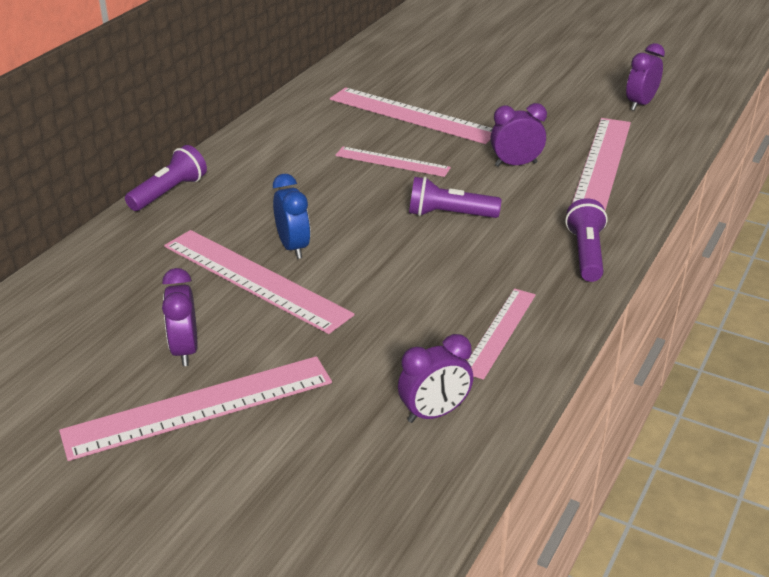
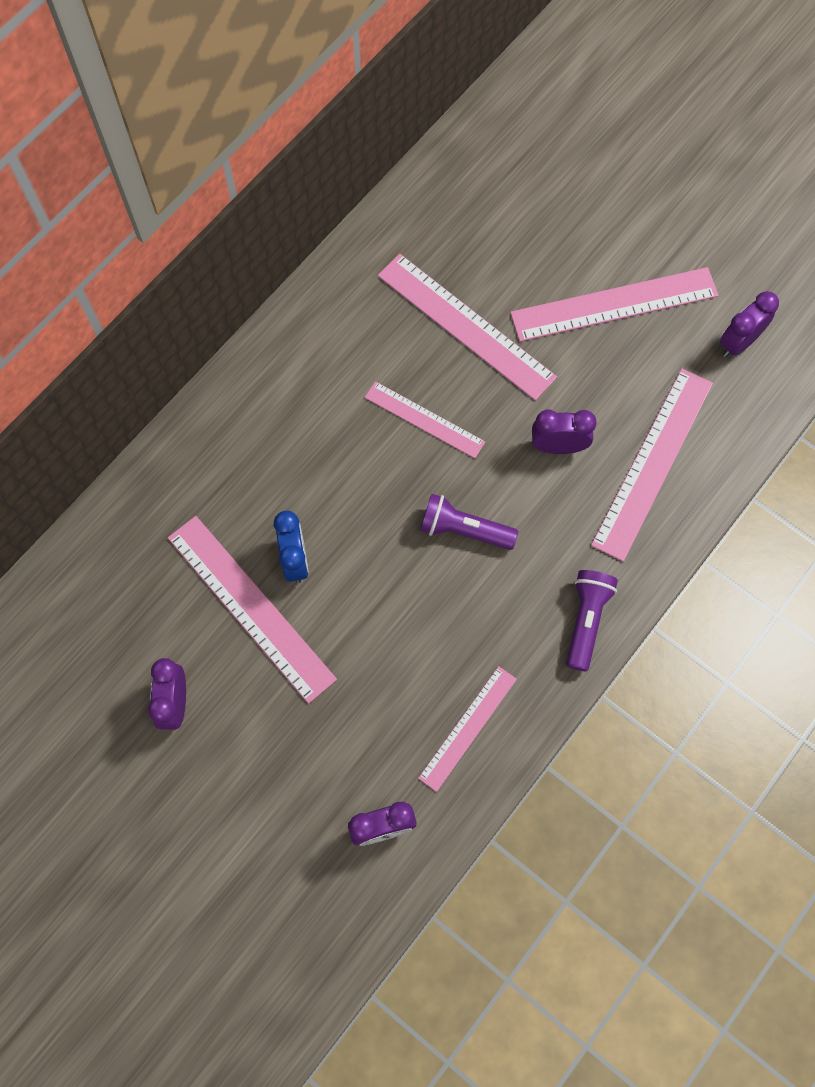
camera: 10 degrees right, 35 degrees up
(169, 192) = (180, 441): purple flashlight -> none
(199, 407) = (181, 783): pink ruler -> pink ruler (614, 305)

